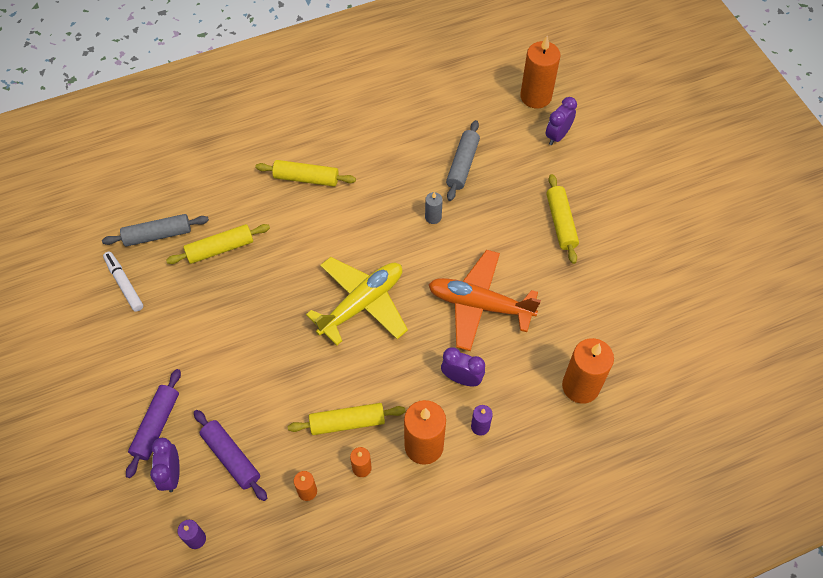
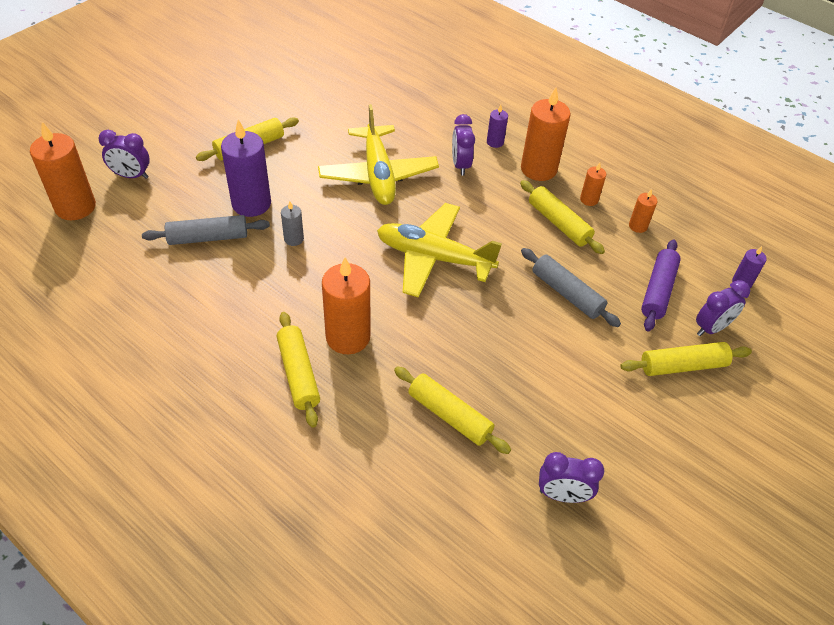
camera: 120 degrees left, 10 degrees down
(124, 284) = (562, 495): white marker -> purple clock
(156, 425) = (682, 365): purple rolling pin -> yellow rolling pin
(158, 235) = (473, 497): grey rolling pin -> grey rolling pin (566, 293)
(480, 305) = (378, 174): orange plane -> yellow plane
(487, 202) = (251, 203): none -> purple candle
(580, 386) = (415, 97): orange candle -> orange candle (348, 337)

